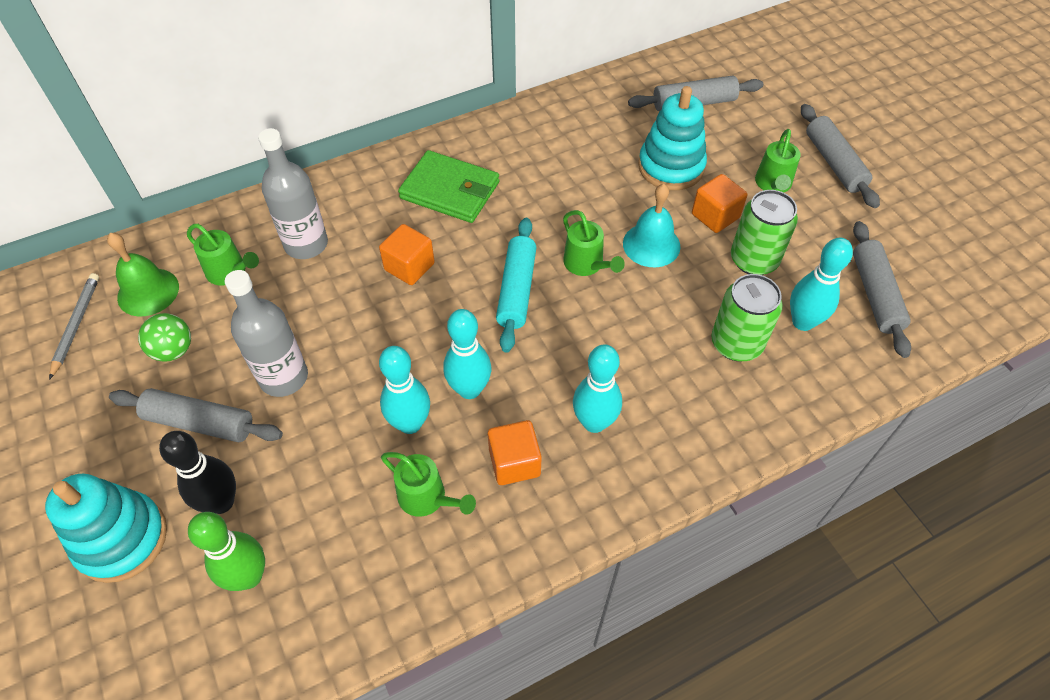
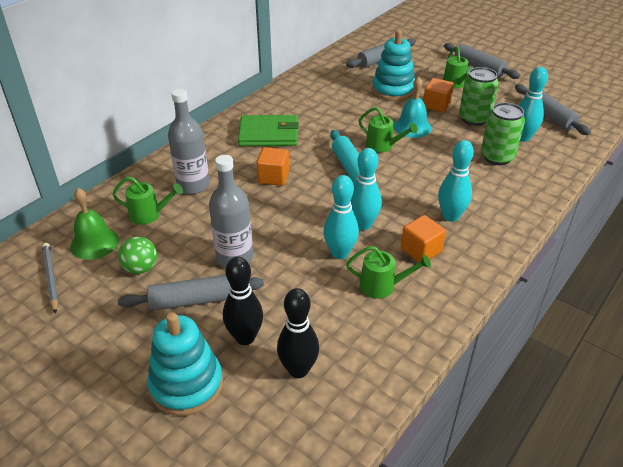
camera: 25 degrees left, 15 degrees down
(249, 576) = (298, 370): green bowling pin -> black bowling pin

